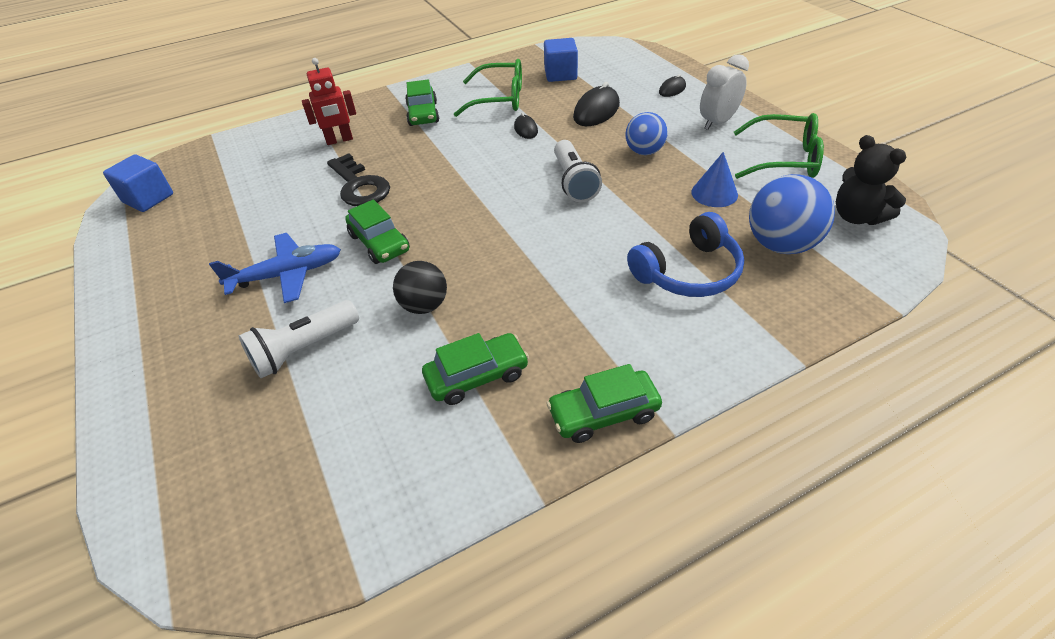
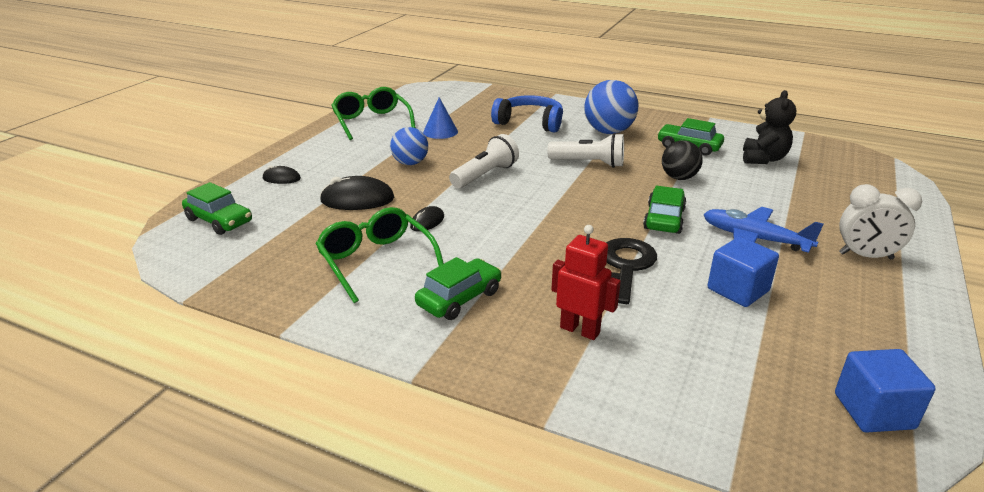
camera: 130 degrees left, 15 degrees down
(304, 349) = (774, 197): white flashlight -> white flashlight (589, 163)
(560, 74) = (282, 245): blue cube -> blue cube (738, 290)
(603, 413) = (652, 117): green car -> green car (219, 220)
(717, 122) = (334, 149): white clock -> white clock (865, 256)
(781, 244) = (472, 108): blue ball -> blue ball (608, 132)
(857, 216) = (420, 98): black teddy bear -> black teddy bear (763, 159)

